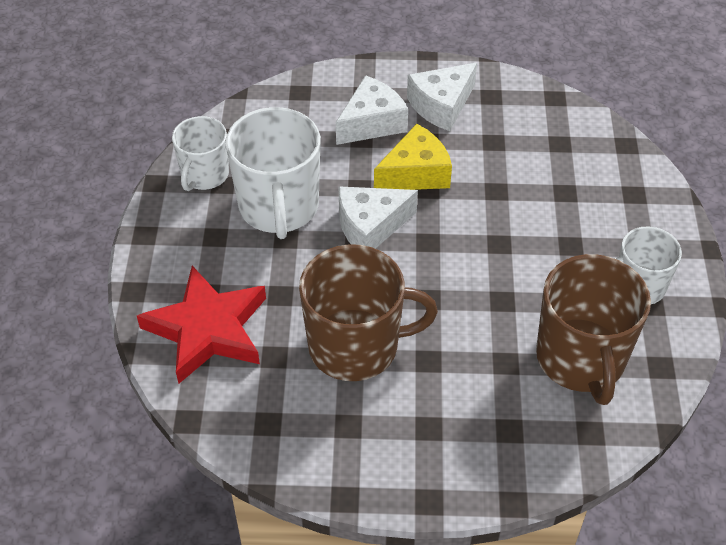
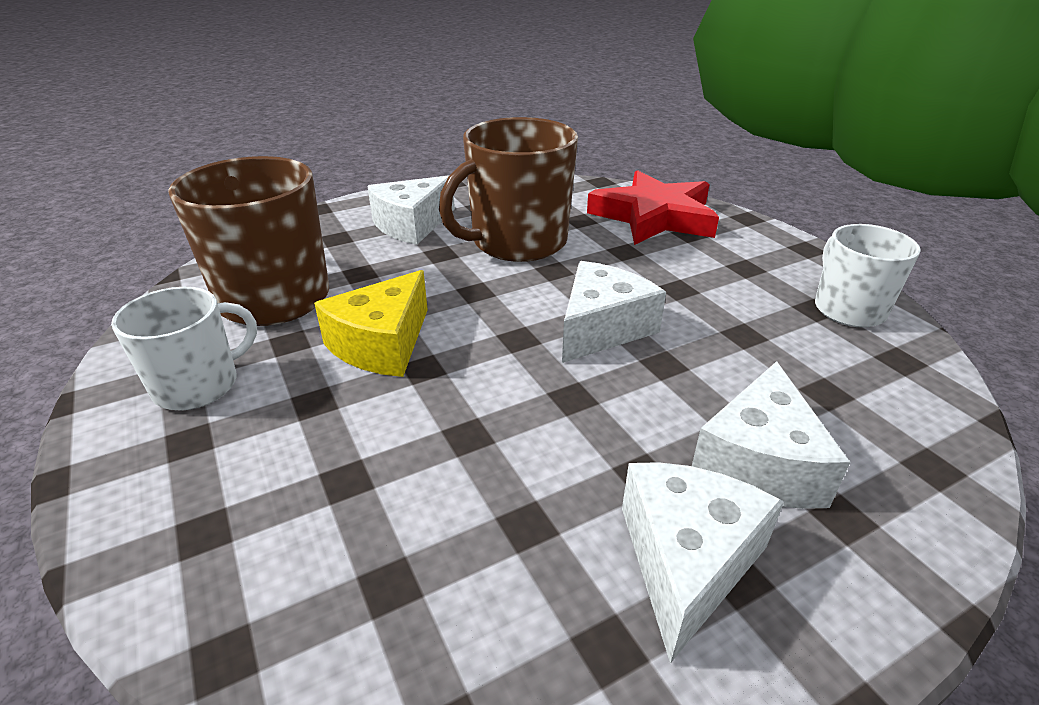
camera: 150 degrees right, 15 degrees down
(279, 207) = (725, 309): white mug -> none
(416, 173) = (609, 411): yellow cheese -> yellow cheese (382, 344)
(431, 420) = (412, 225): none -> white cheese

